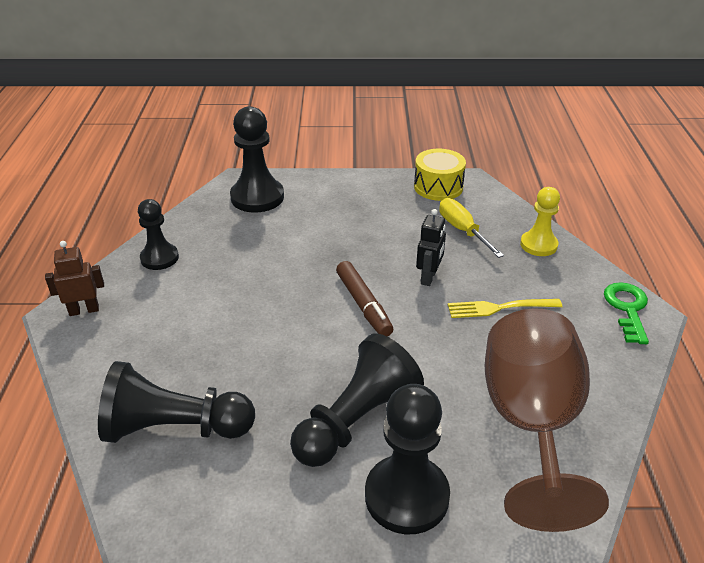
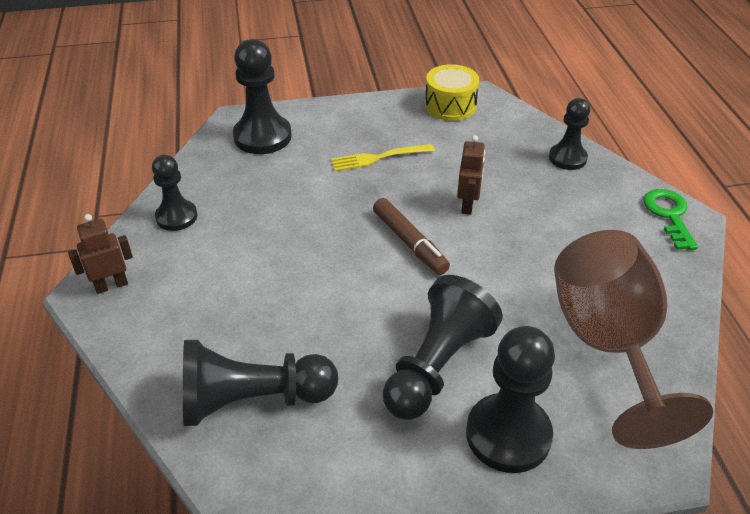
camera: 10 degrees left, 5 degrees up
(429, 277) = (467, 205): black robot -> brown robot
(462, 230) = (488, 151): yellow screwdriver -> none
(500, 308) = (547, 229): yellow fork -> yellow fork (379, 157)
(538, 245) = (567, 158): yellow pawn -> black pawn

